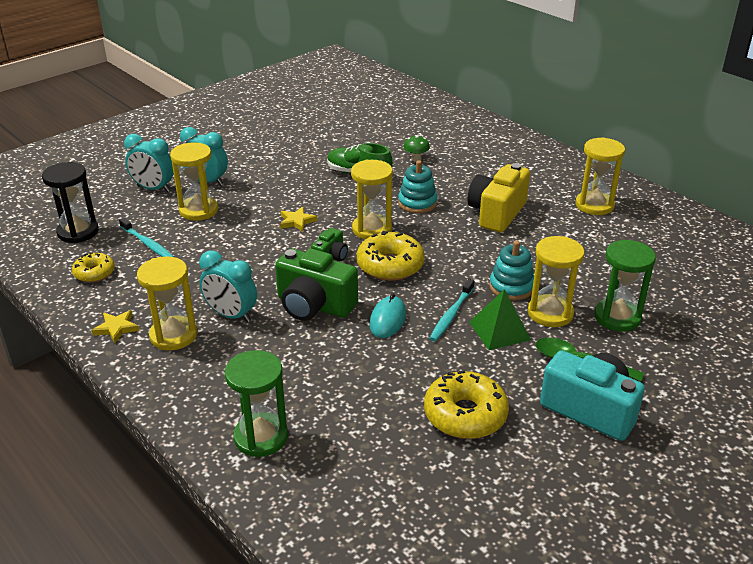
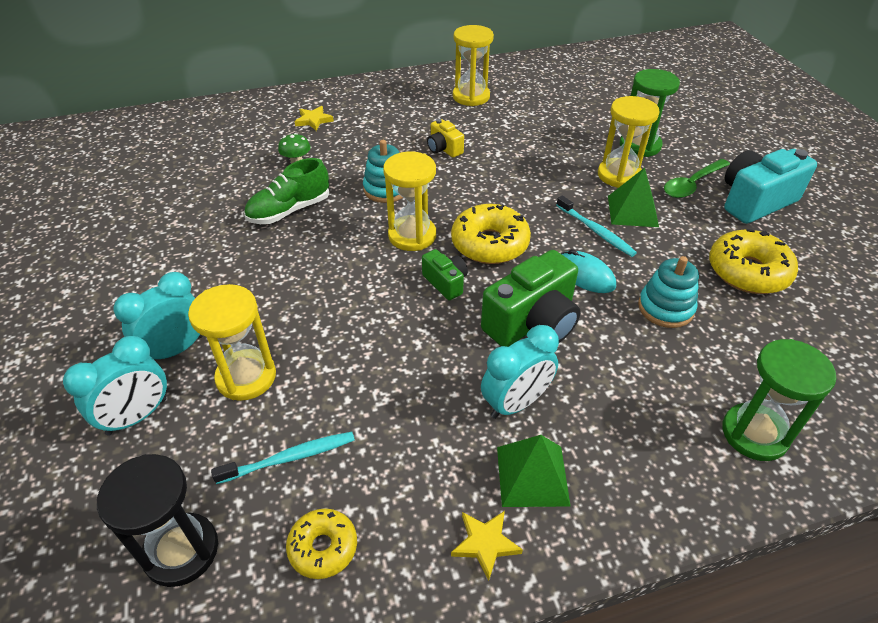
camera: 65 degrees left, 10 degrees up
(173, 335) = (532, 475): yellow hourglass -> green pyramid
(297, 221) = (350, 289): yellow star -> yellow star (313, 120)
(497, 213) = (444, 149): yellow camera -> yellow camera, size x0.52
(511, 287) = (569, 182): turquoise stacking toy -> turquoise stacking toy (665, 308)

